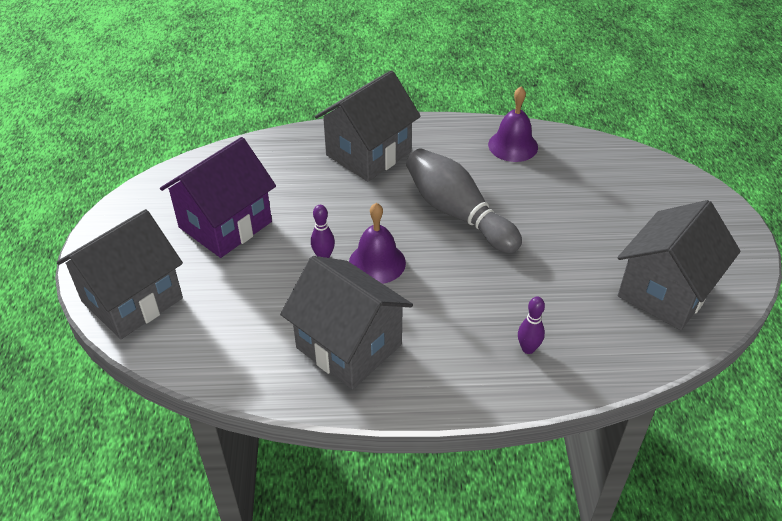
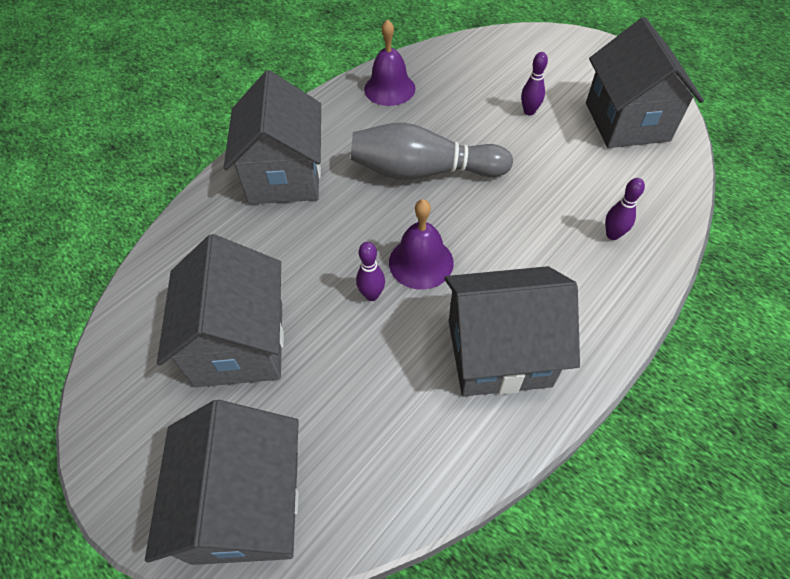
camera: 45 degrees left, 10 degrees up
(225, 224) = (240, 343): purple house -> grey house
(594, 230) = (529, 111): none -> purple bowling pin

